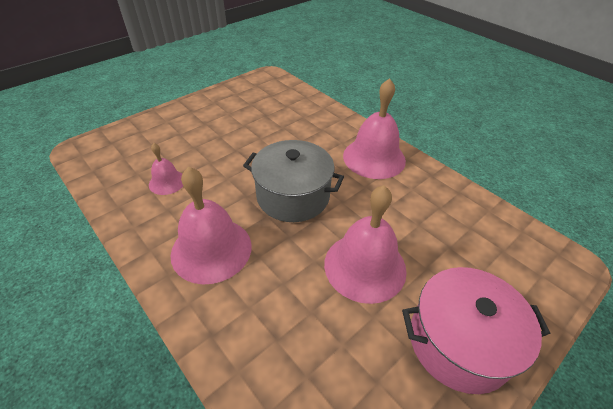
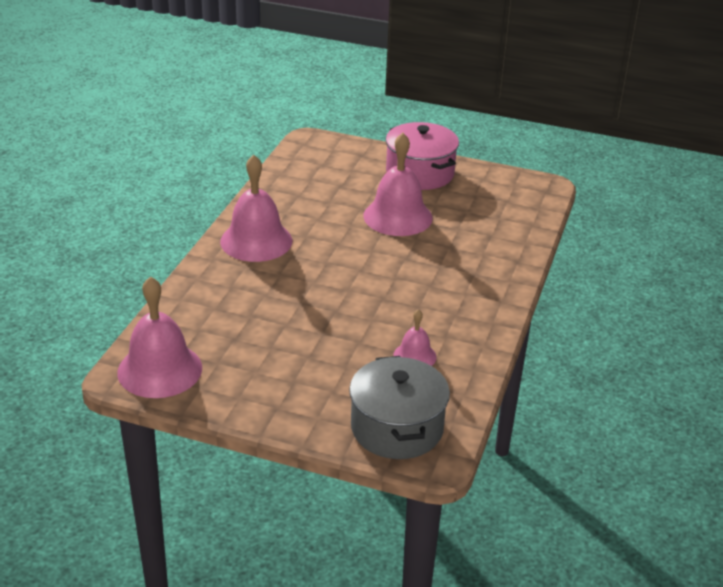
camera: 120 degrees left, 10 degrees down
(211, 249) = (458, 291): pink bell -> pink bell (160, 370)
(293, 196) = (357, 271): grey pot -> grey pot (397, 428)

